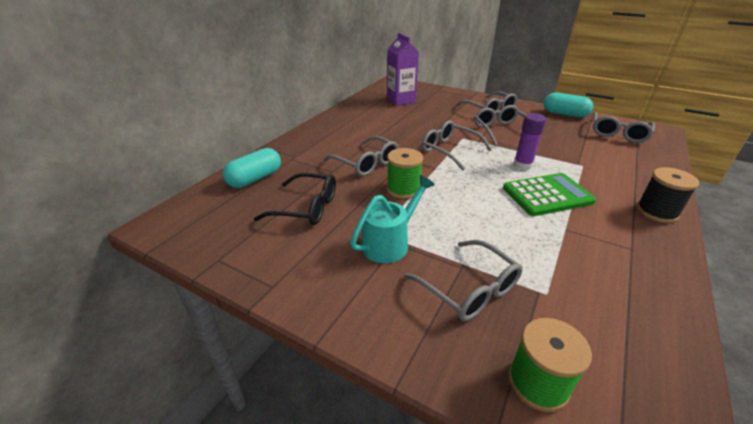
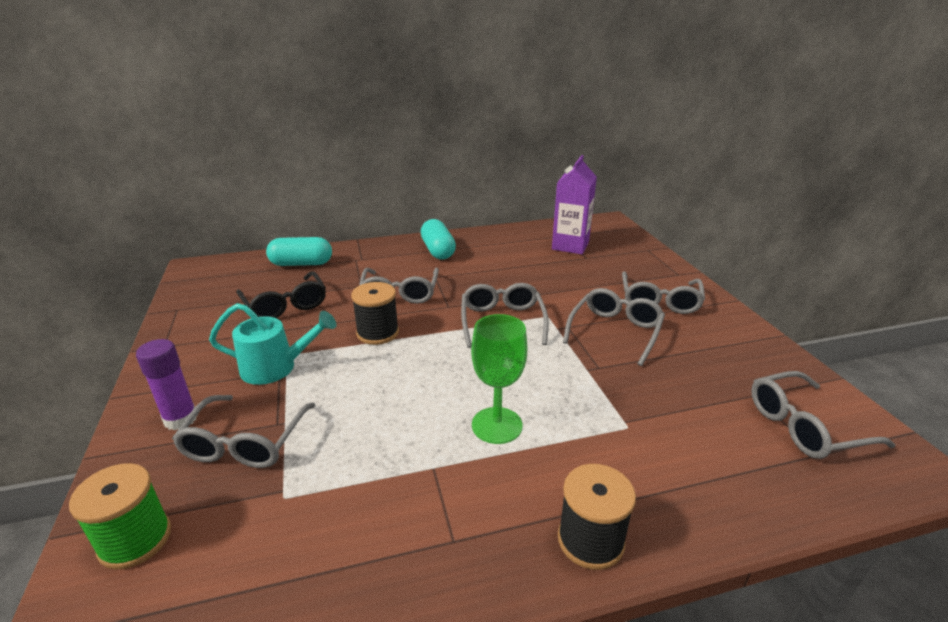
camera: 45 degrees right, 5 degrees down
(403, 189) = (377, 333): green spool -> black spool
(522, 165) = (546, 380): purple glue stick -> purple glue stick (180, 419)
(547, 195) = (497, 425): green calculator -> green goblet
(564, 114) = (773, 356): turquoise capsule -> turquoise capsule (438, 251)

